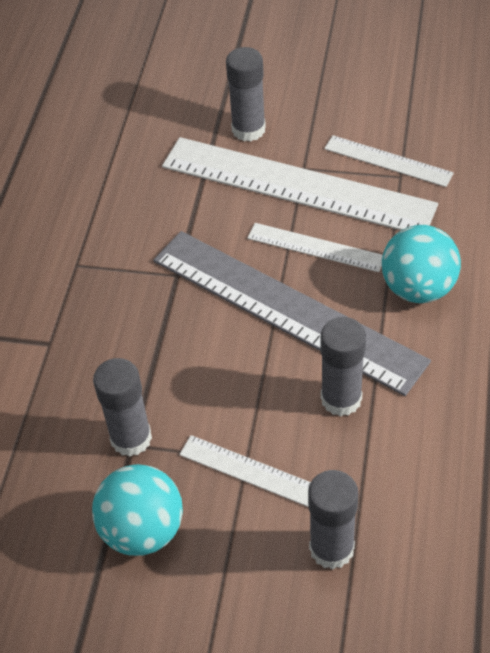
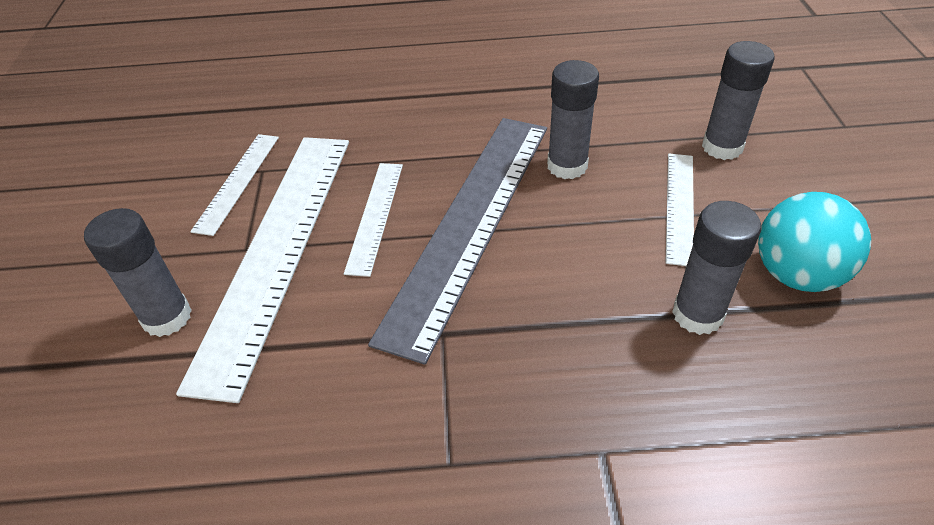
camera: 105 degrees left, 5 degrees down
(418, 288) = (418, 138): turquoise ball -> none

